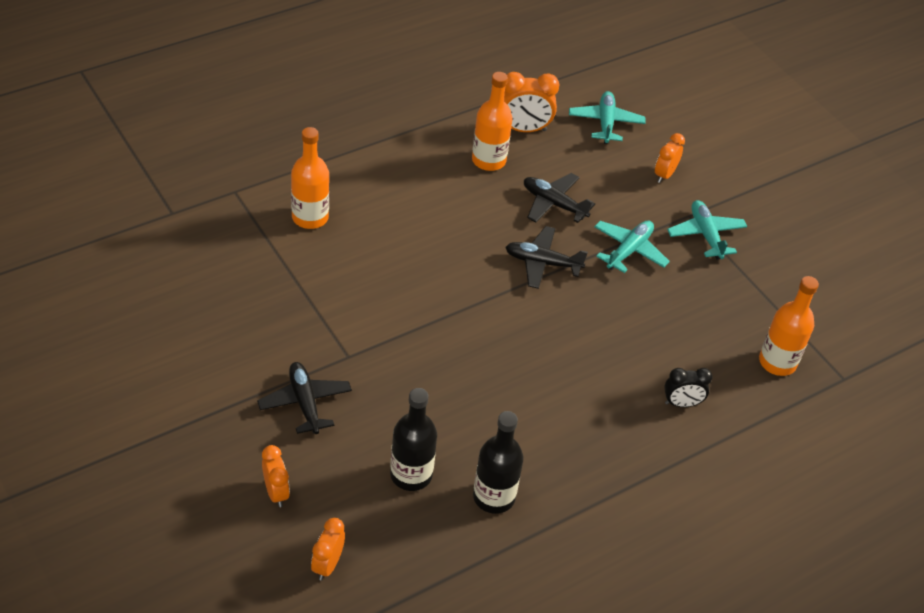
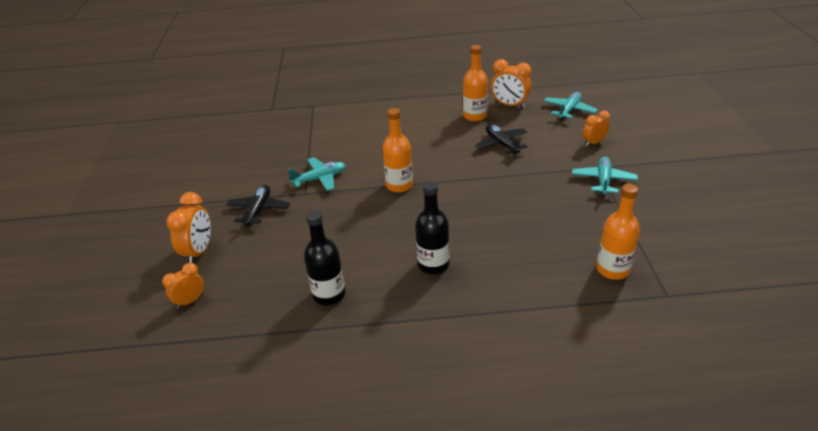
camera: 35 degrees right, 10 degrees down
(276, 492) = (199, 252): orange clock -> orange clock, size x1.55
(310, 217) = (343, 124): orange bottle -> orange bottle (399, 185)
(411, 474) = (286, 265): black bottle -> black bottle (433, 264)
(542, 263) = (469, 172): black plane -> none
(629, 250) = (537, 178): turquoise plane -> turquoise plane (320, 179)
(681, 403) = (513, 276): black clock -> none

